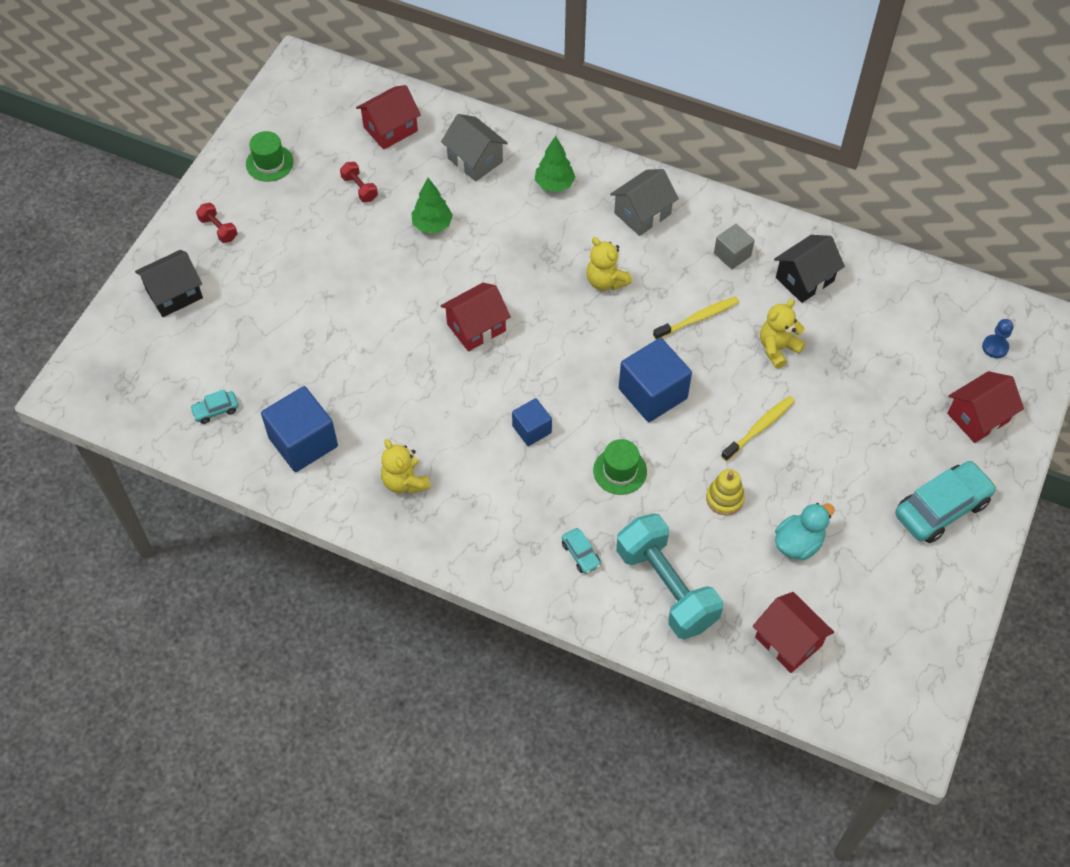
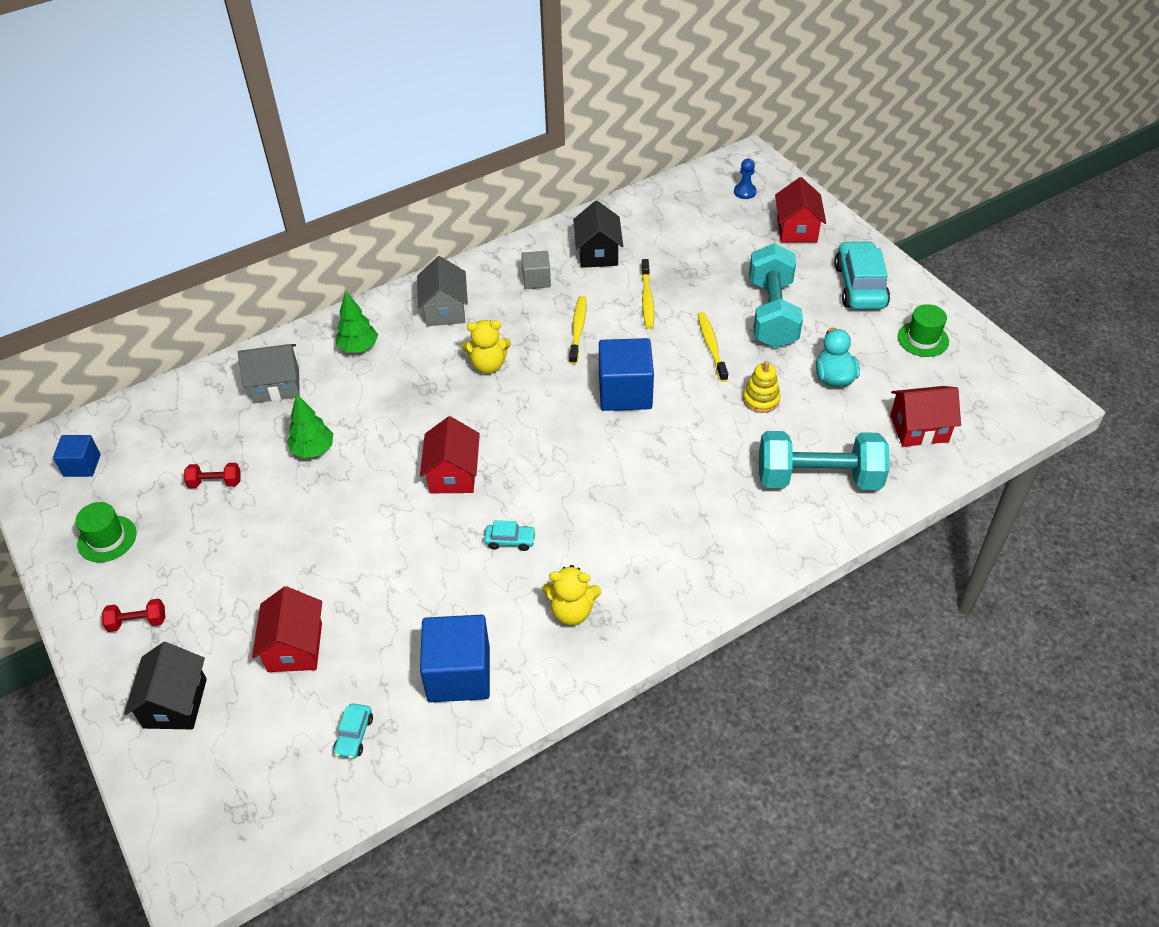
camera: 55 degrees left, 10 degrees down
(390, 129) = (175, 427): red house -> red house (295, 647)
(532, 429) = (593, 489): blue cube -> blue cube (82, 465)
(581, 554) = (746, 519): turquoise car -> turquoise car (510, 541)
(620, 471) = (683, 451): green hat -> green hat (923, 339)
(777, 348) = (647, 299): yellow teddy bear -> yellow toothbrush
(841, 454) = (772, 313): none -> turquoise dumbbell

